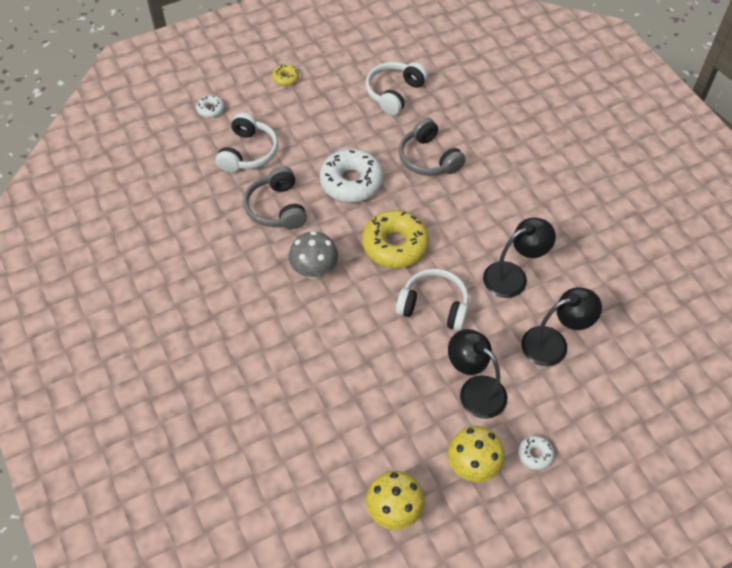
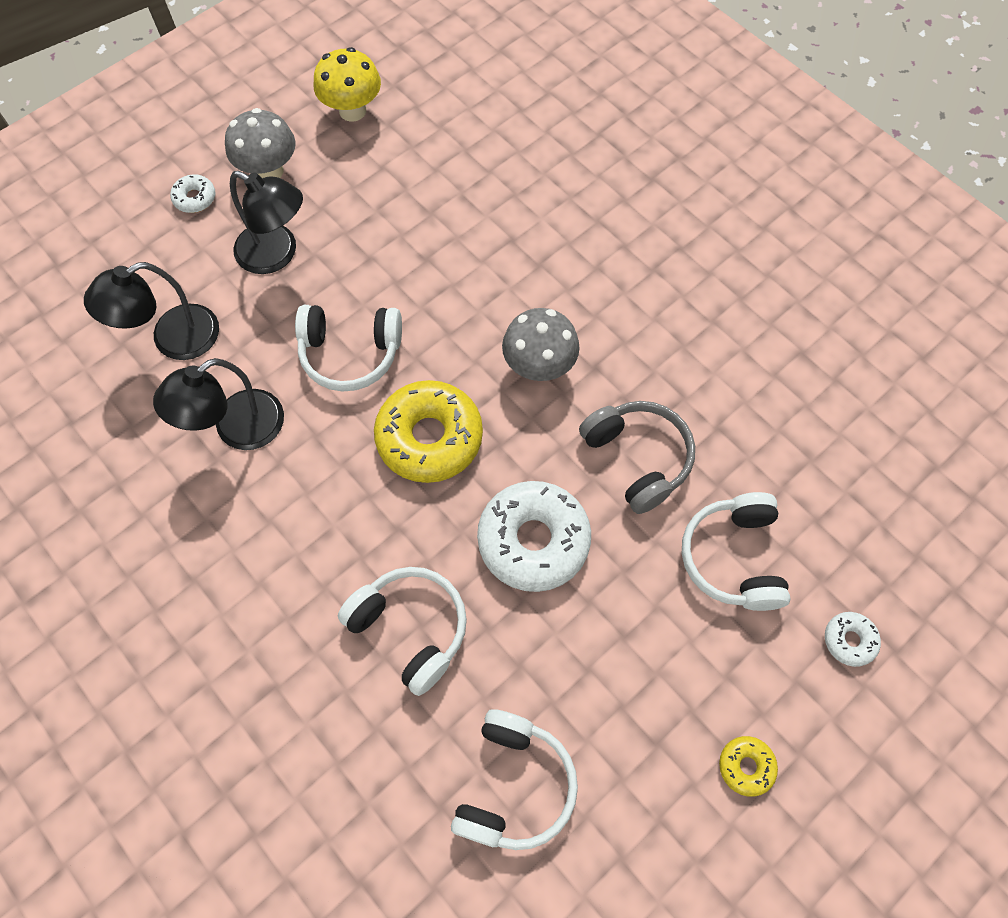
camera: 165 degrees right, 10 degrees up
(428, 158) = (410, 629): grey headphones -> white headphones
(473, 466) = (269, 171): yellow mushroom -> grey mushroom

